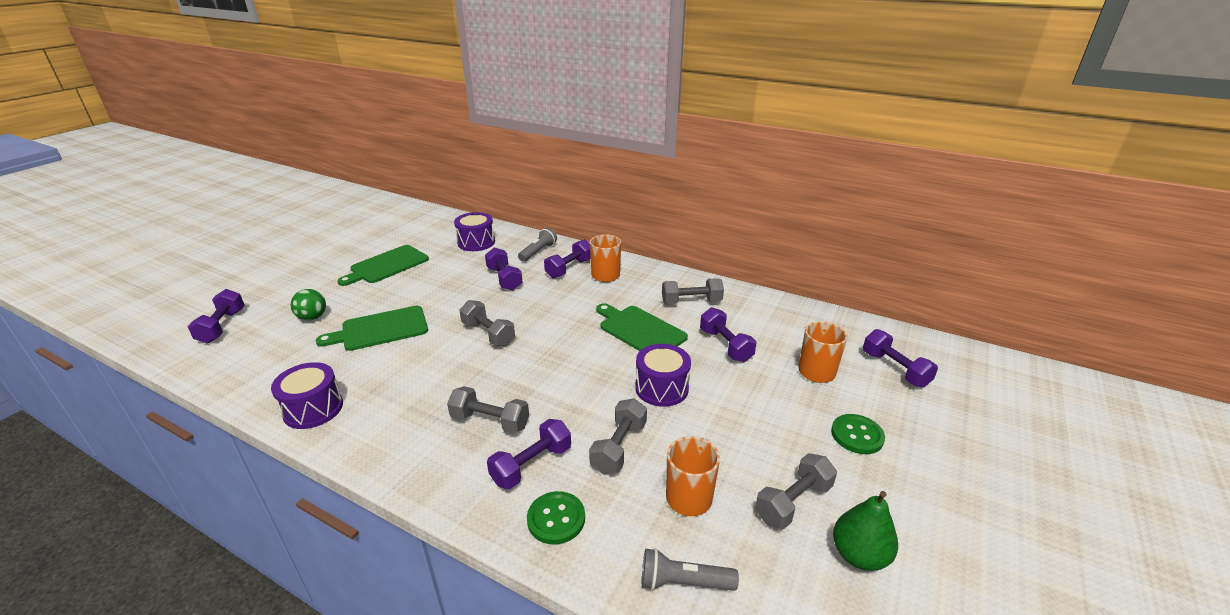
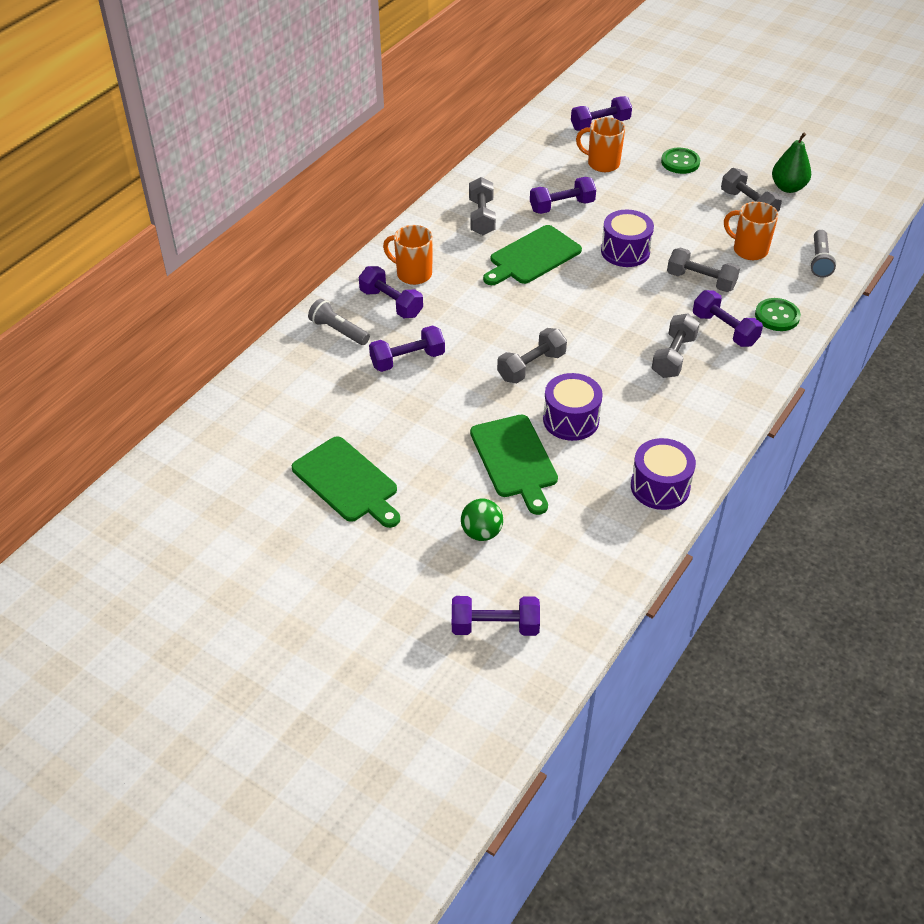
camera: 85 degrees left, 15 degrees up
(476, 242) = (294, 393): purple drum -> purple drum (571, 420)

